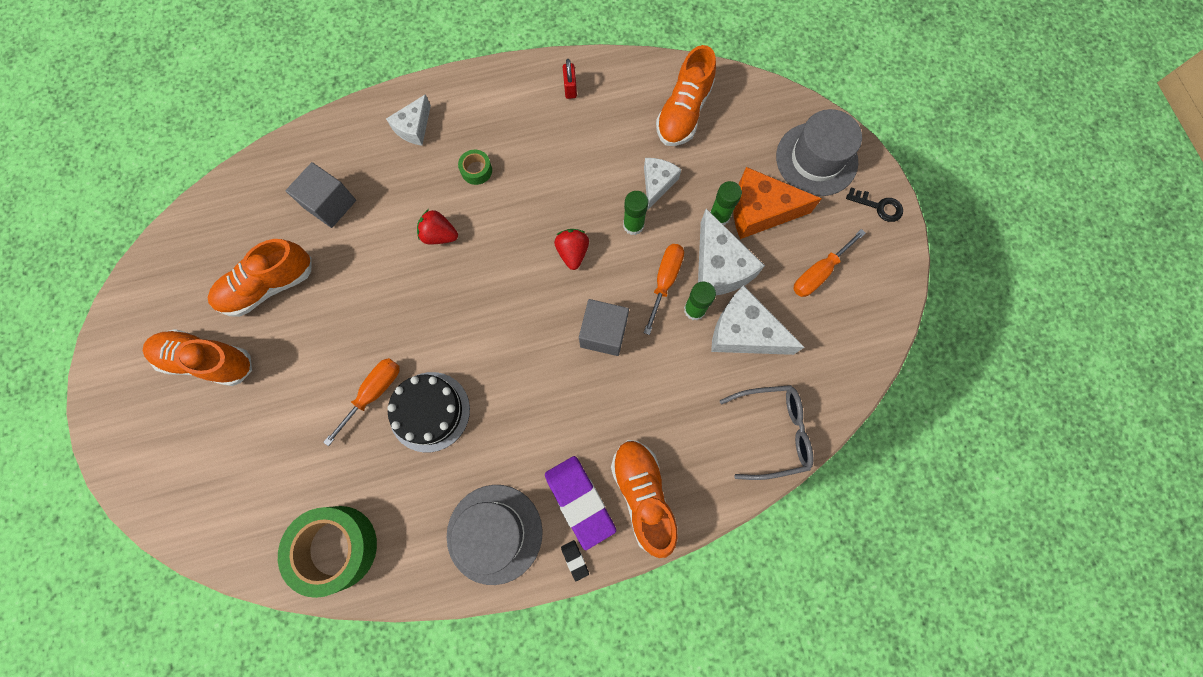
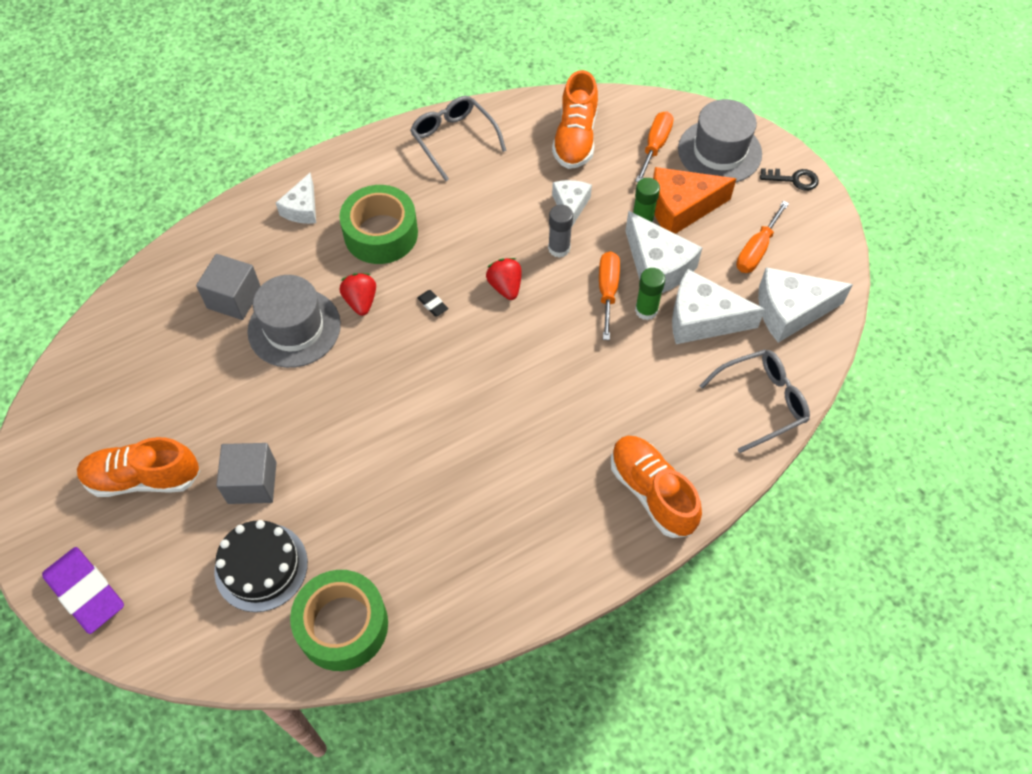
camera: 15 degrees left, 15 degrees down
(269, 286) = (190, 390): orange shoe -> none
(374, 393) = (337, 465): orange screwdriver -> orange screwdriver (655, 146)
(429, 411) = (403, 468): black cake -> black cake (261, 567)
(439, 235) = (361, 301): red strawberry -> red strawberry turned 75 degrees clockwise
(476, 170) = (381, 233): green tape -> green tape, size x2.22
(494, 533) = (510, 567): grey hat -> grey hat (294, 328)
(570, 88) = (453, 140): red padlock -> grey glasses
(575, 560) = (602, 571): black eraser -> black eraser (433, 304)
(580, 501) = (589, 514): purple eraser -> purple eraser (85, 592)
(603, 333) = (561, 352): grey cube -> grey cube (252, 482)
(633, 225) = (559, 248): green glue stick -> grey glue stick
(830, 345) = (790, 311): none -> white cheese

